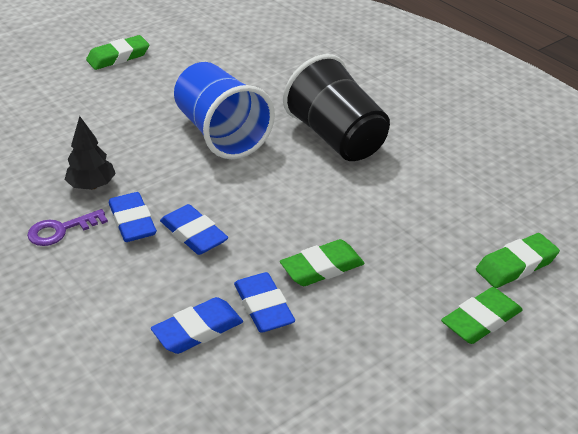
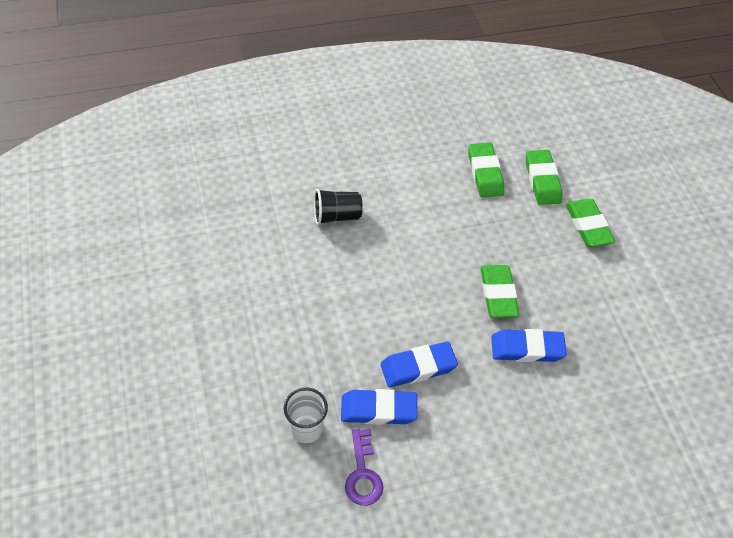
camera: 70 degrees left, 15 degrees up
(92, 186) = (306, 429): black tree -> white cup
(118, 57) = (78, 340): green eraser -> green eraser (485, 173)
(198, 330) = (536, 402): blue eraser -> none
(221, 134) = (281, 296): blue cup -> none
(337, 138) = (336, 216): black cup -> black cup, size x0.50

